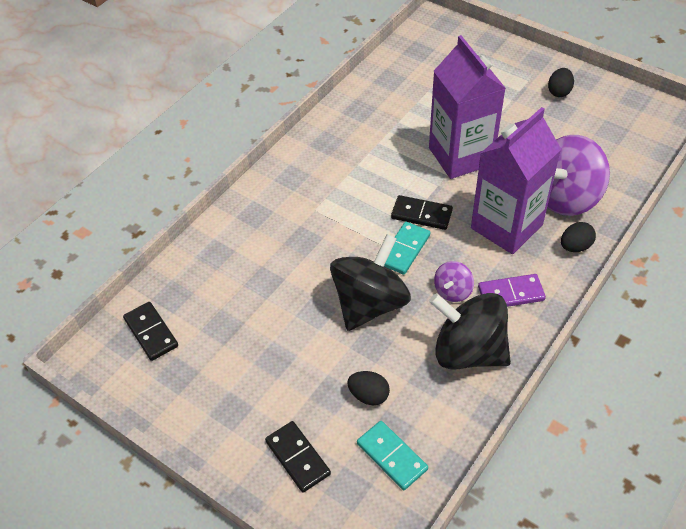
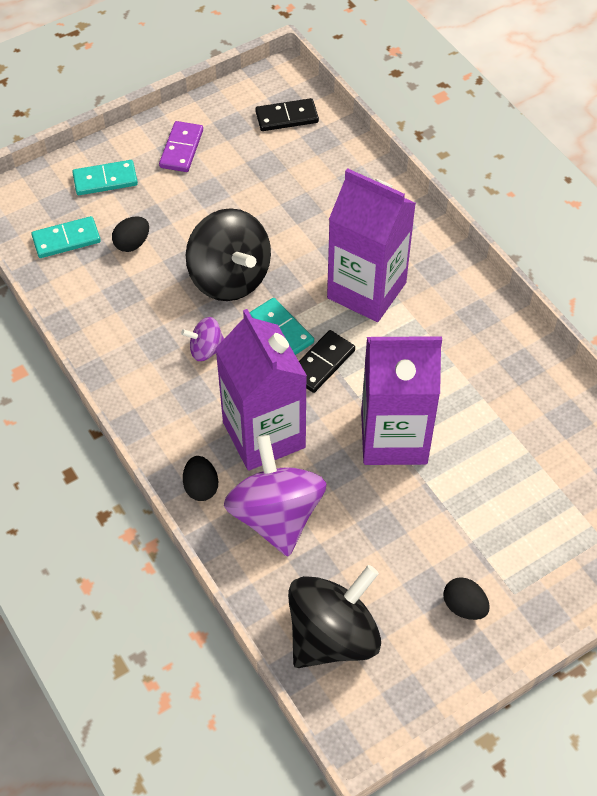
camera: 110 degrees right, 5 degrees up
(297, 458) = (105, 180): black domino -> turquoise domino
(335, 210) = (366, 290): none -> purple carton
(453, 291) = (206, 350): purple spinning top -> purple spinning top turned 60 degrees counterclockwise
(468, 351) = (131, 333): black spinning top -> black spinning top (332, 636)
(511, 293) = (175, 397): purple domino -> purple domino (181, 149)

